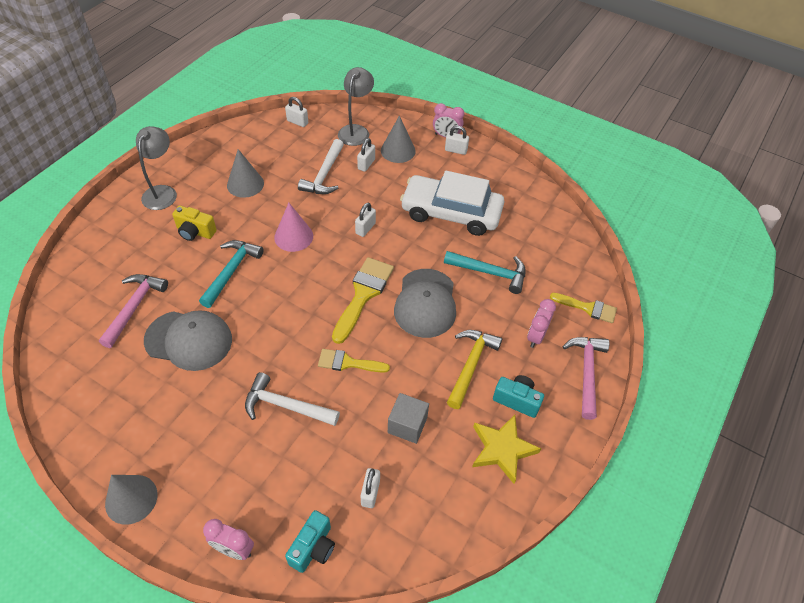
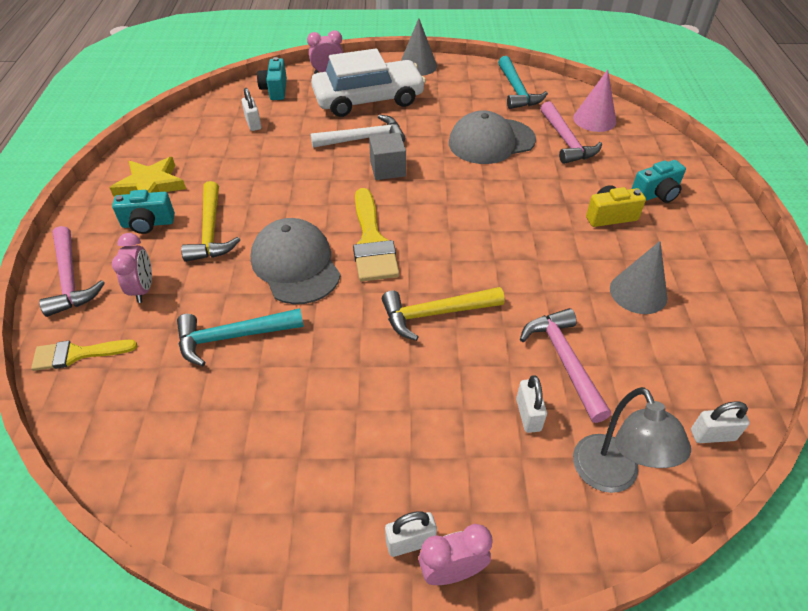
camera: 150 degrees right, 5 degrees down
(144, 230) = (656, 194): none -> turquoise camera
(162, 192) = (703, 236): grey lamp -> none
(231, 271) = (525, 201): turquoise hammer -> turquoise hammer (516, 90)
(293, 236) = (507, 262): pink cone -> pink cone (594, 119)
(324, 175) = (564, 361): white hammer -> pink hammer
(348, 363) = (337, 183): yellow brush -> none
(365, 228) = (435, 314): white padlock -> yellow hammer
(398, 150) = (506, 475): grey cone -> none
(407, 425) = (249, 167): grey cube -> grey cube (387, 169)
(451, 213) = (337, 399): white car -> white car (368, 99)

